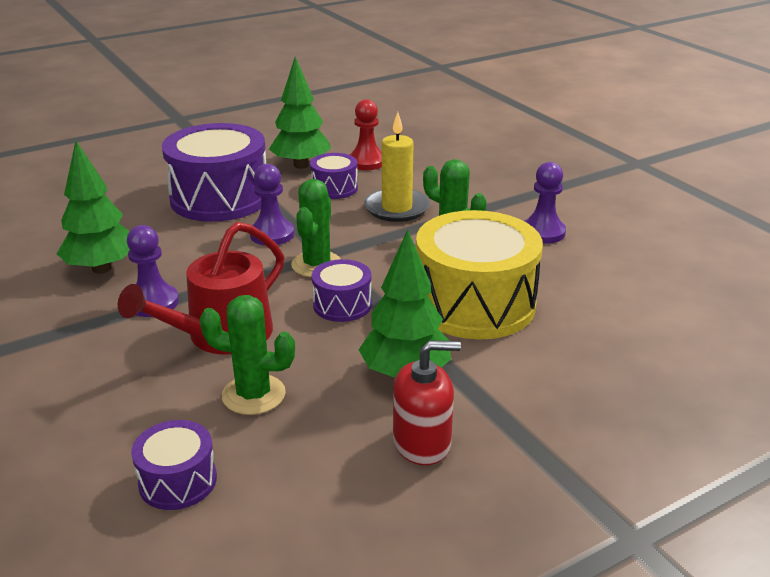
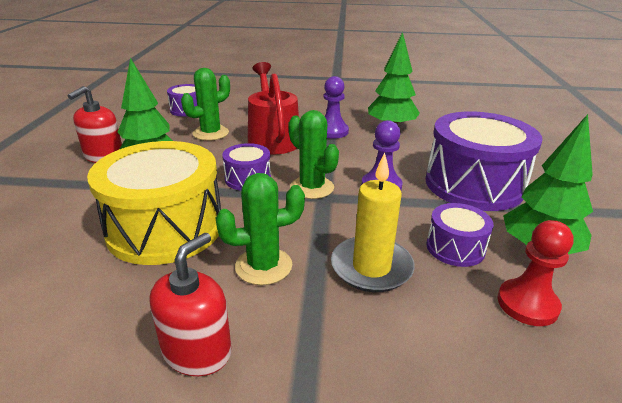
camera: 125 degrees right, 0 degrees up
(543, 232) = (197, 351): purple pawn -> red soap dispenser

